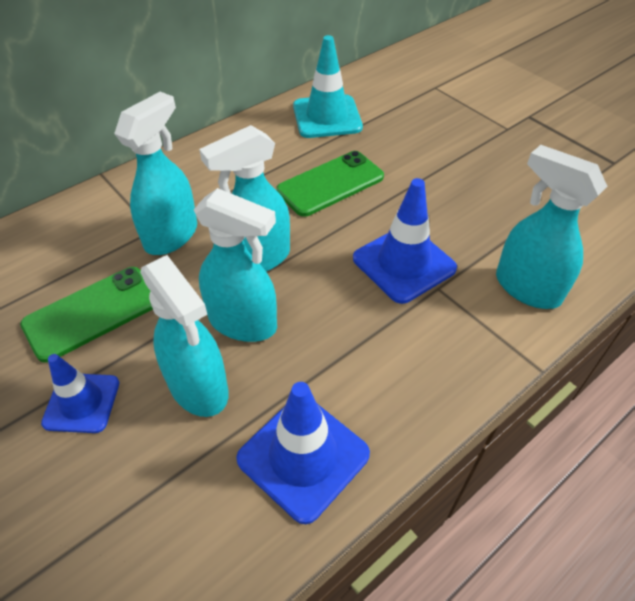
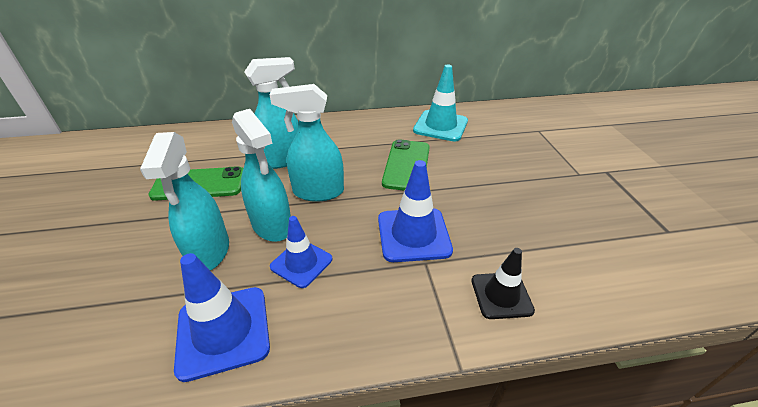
camera: 30 degrees right, 10 degrees down
(82, 403) = (144, 230): blue traffic cone -> blue traffic cone (301, 263)
(330, 184) = (406, 165): green phone -> green phone turned 75 degrees counterclockwise
(526, 288) = (501, 295): turquoise spray bottle -> black traffic cone

